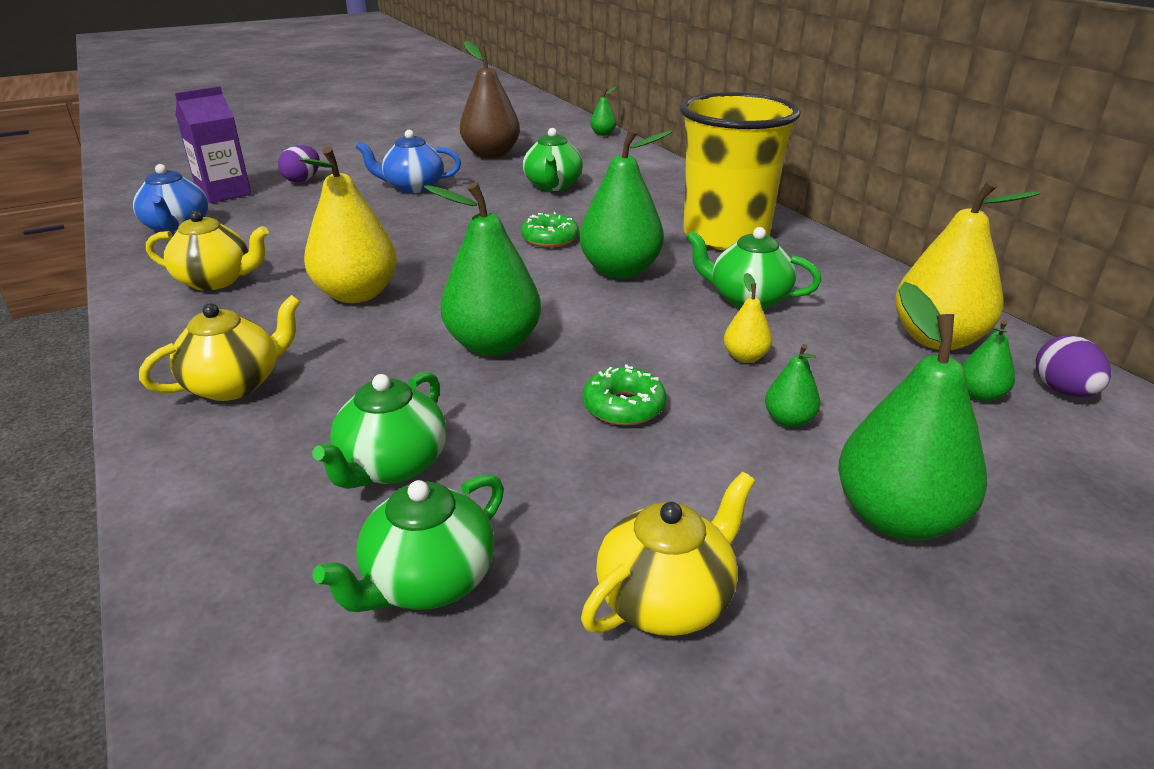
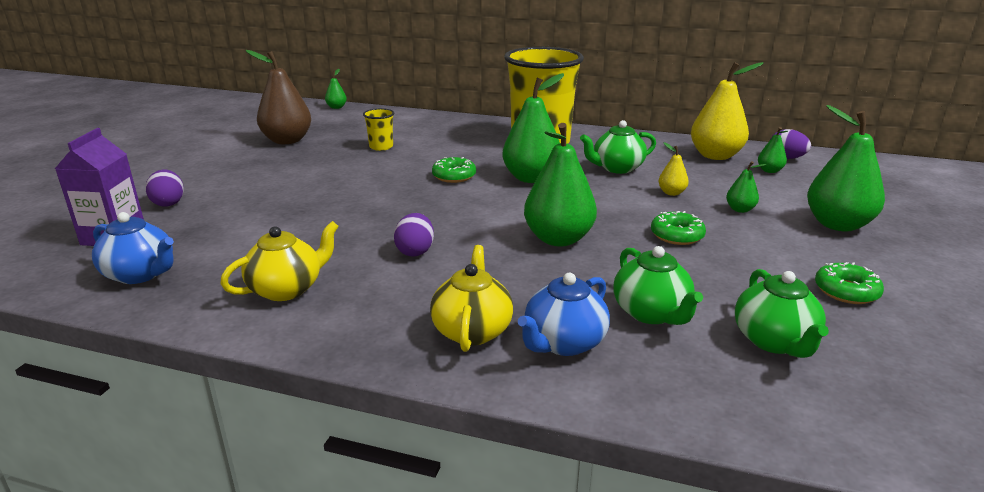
camera: 45 degrees left, 5 degrees down
(356, 294) = (415, 251): yellow pear -> purple egg
(413, 187) = (281, 178): blue teapot -> blue teapot (563, 343)
(553, 186) = (381, 147): green teapot -> yellow cup
(666, 599) = (846, 291): yellow teapot -> green donut

